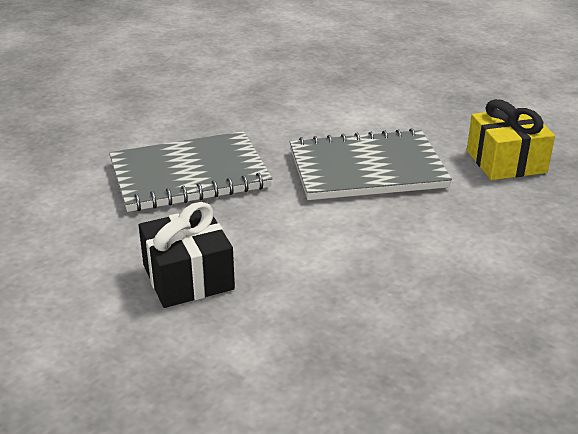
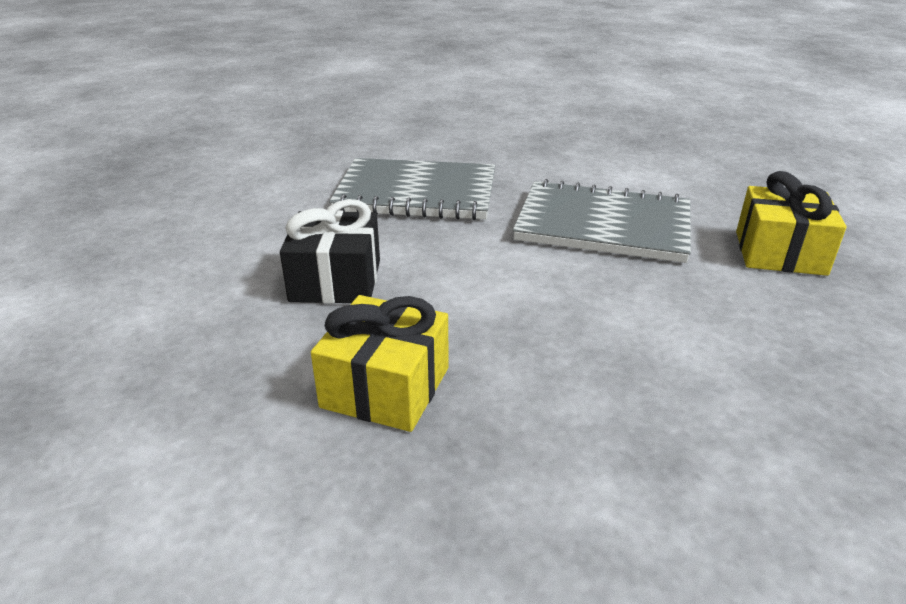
camera: 25 degrees right, 0 degrees up
(304, 353) = (386, 387): none -> yellow gift

